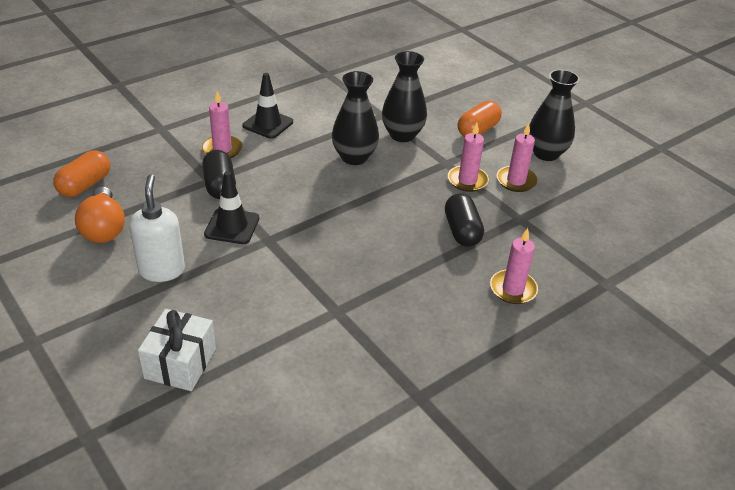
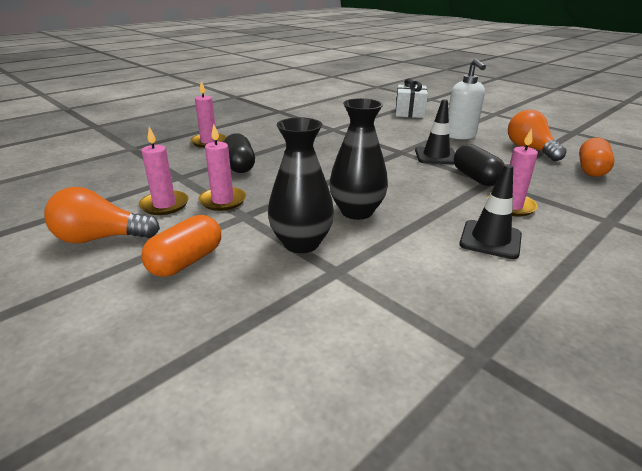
camera: 175 degrees right, 10 degrees down
(546, 153) = (100, 238): black vase -> orange light bulb

